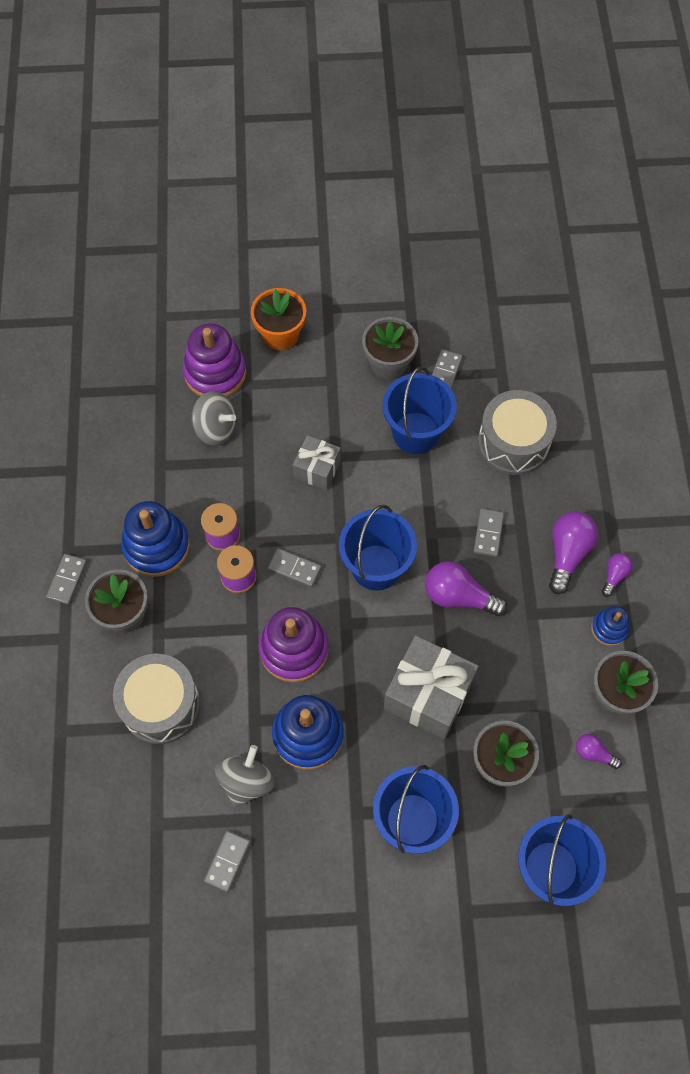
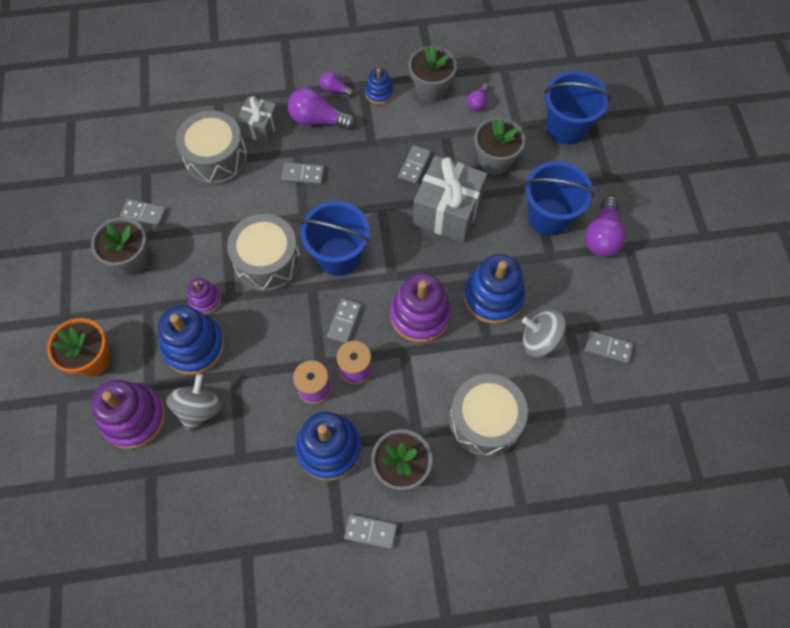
camera: 95 degrees left, 0 degrees up
(283, 423) = (194, 346): none -> blue stacking toy
(317, 469) = (244, 312): grey gift -> grey gift (260, 127)
(335, 433) = (205, 300): none -> purple stacking toy
(374, 494) = (268, 262): none -> grey drum
(416, 433) = (206, 233): blue bucket -> none
(459, 596) = (360, 193): purple light bulb -> purple light bulb (602, 236)
(496, 662) = (414, 166): none -> grey domino

